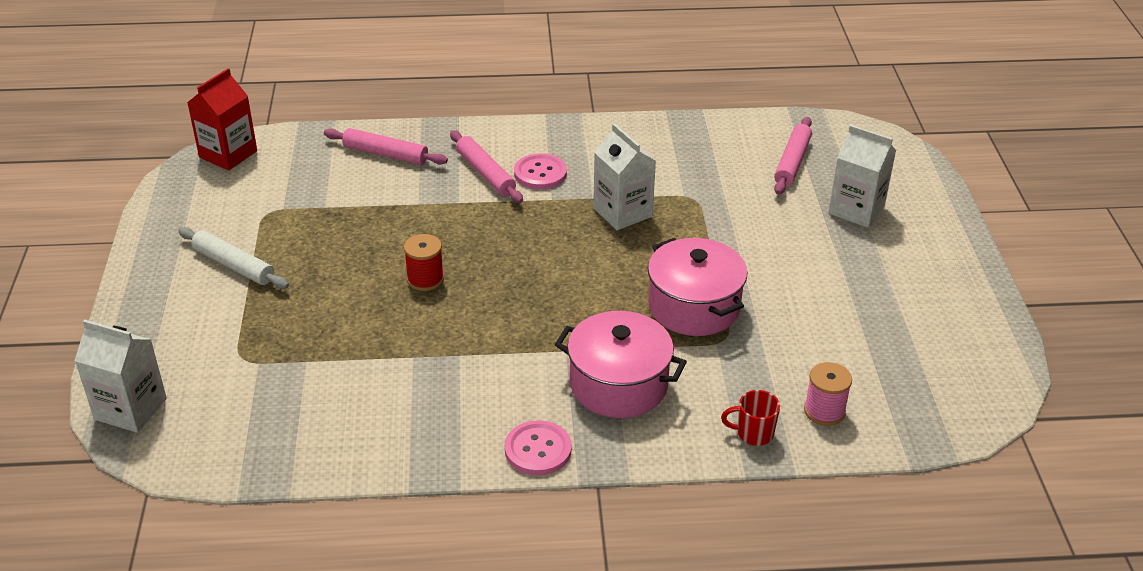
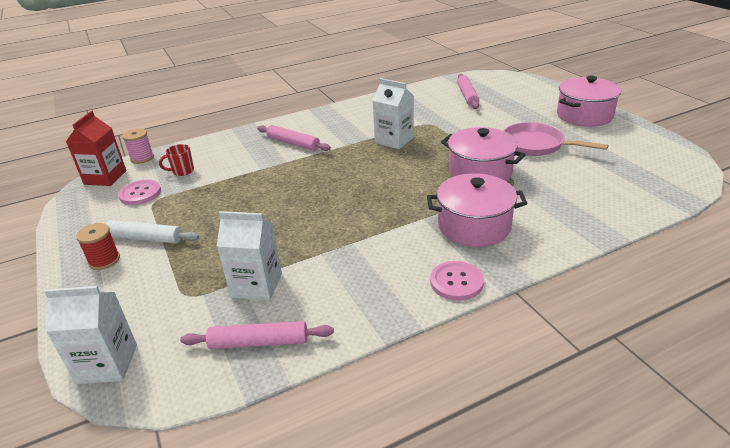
camera: 20 degrees left, 5 degrees down
(385, 154) = (219, 150): pink rolling pin -> pink rolling pin (259, 342)
(425, 279) = (295, 207): red spool -> red spool (104, 260)
(540, 173) = (328, 135): pink button -> pink button (140, 193)
(753, 433) = (583, 226): red mug -> red mug (182, 171)
(812, 287) = (536, 145): none -> pink pan
(824, 411) = (610, 201): pink spool -> pink spool (142, 158)
(856, 210) = (522, 106): white carton -> white carton (256, 285)
(933, 258) = (584, 115): none -> pink pot

